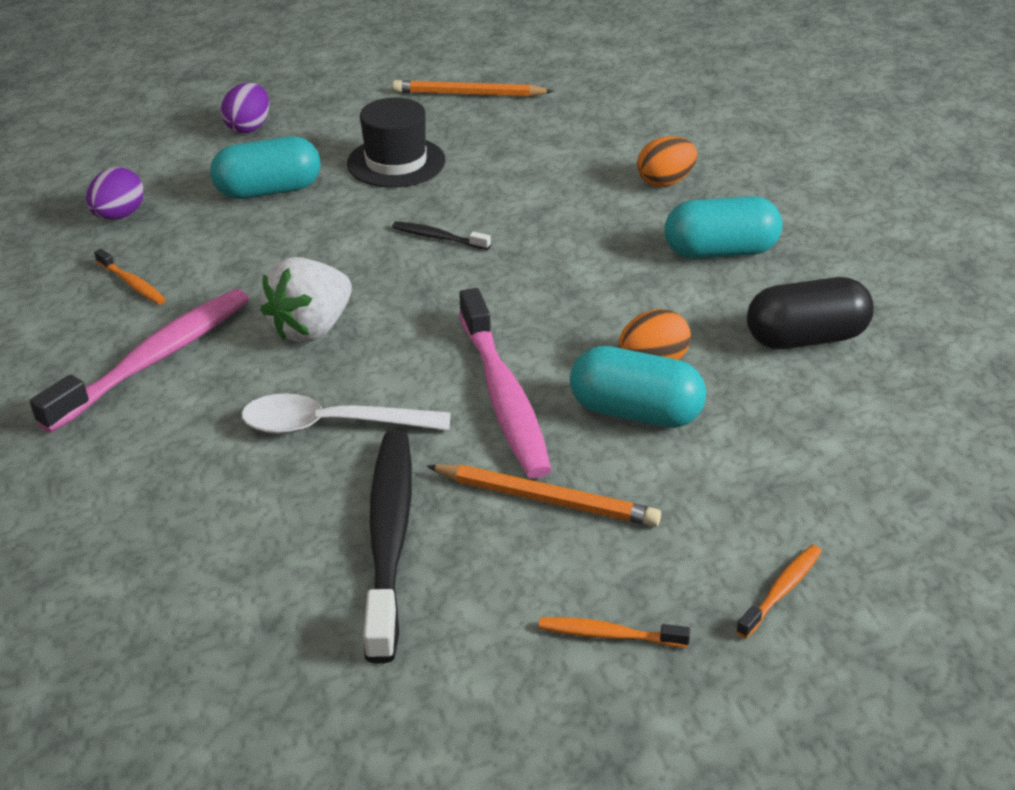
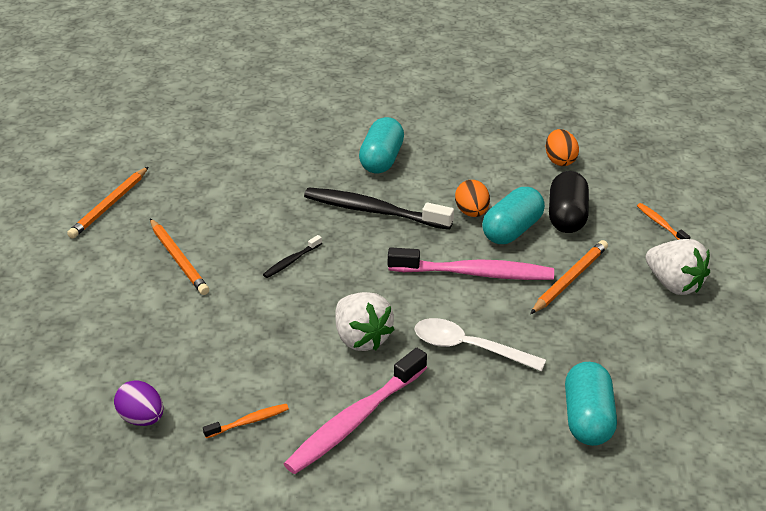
camera: 70 degrees left, 0 degrees up
(155, 359) = (354, 420): pink toothbrush -> pink toothbrush turned 105 degrees counterclockwise
(249, 127) = (59, 324): purple egg -> none
(269, 191) = (169, 329): turquoise capsule -> turquoise capsule (587, 418)
(332, 425) = (469, 348): white spoon -> white spoon turned 90 degrees clockwise
(389, 538) = (579, 343): black toothbrush -> black toothbrush (373, 211)
(396, 162) = (178, 259): black hat -> orange pencil
(608, 634) = (674, 284): orange toothbrush -> white strawberry
(665, 182) = (293, 157): orange egg -> orange egg (560, 160)
(806, 338) = (478, 157): black capsule -> black capsule (566, 216)

